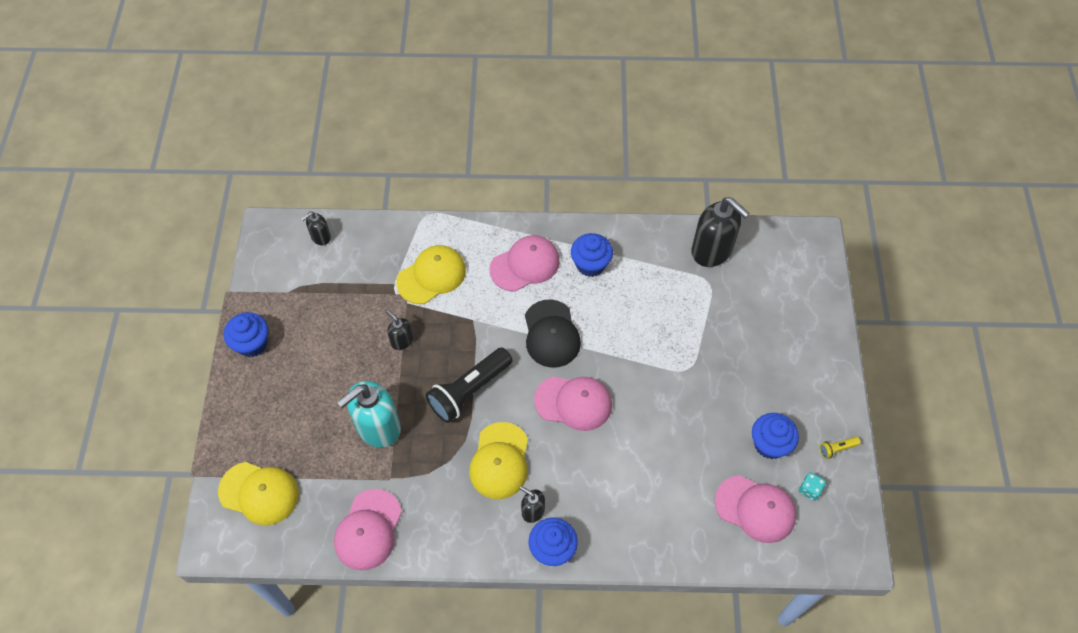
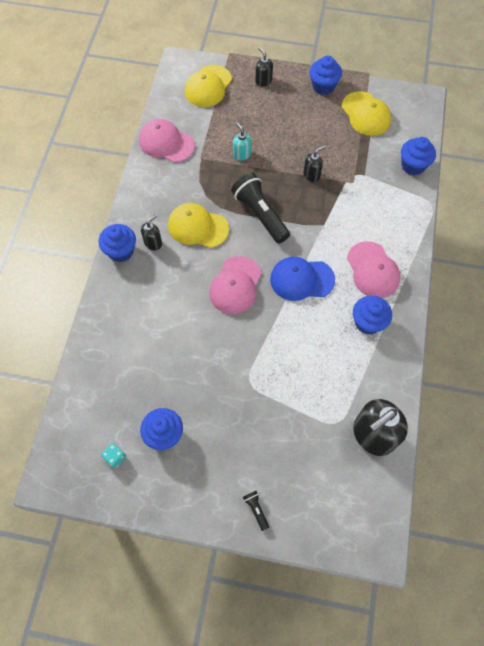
camera: 100 degrees right, 5 degrees up
(320, 237) = (413, 131): black soap dispenser -> black soap dispenser (263, 81)
(374, 235) = (413, 166): none -> blue cupcake
(378, 427) = (242, 154): turquoise soap dispenser -> turquoise soap dispenser, size x0.50
(431, 276) = (369, 201): yellow cap -> yellow cap (366, 114)
(551, 334) = (301, 279): black cap -> blue cap
(755, 509) = (111, 406): pink cap -> none
(816, 343) = (256, 509): none -> black flashlight
(836, 449) = (146, 494): yellow flashlight -> none

